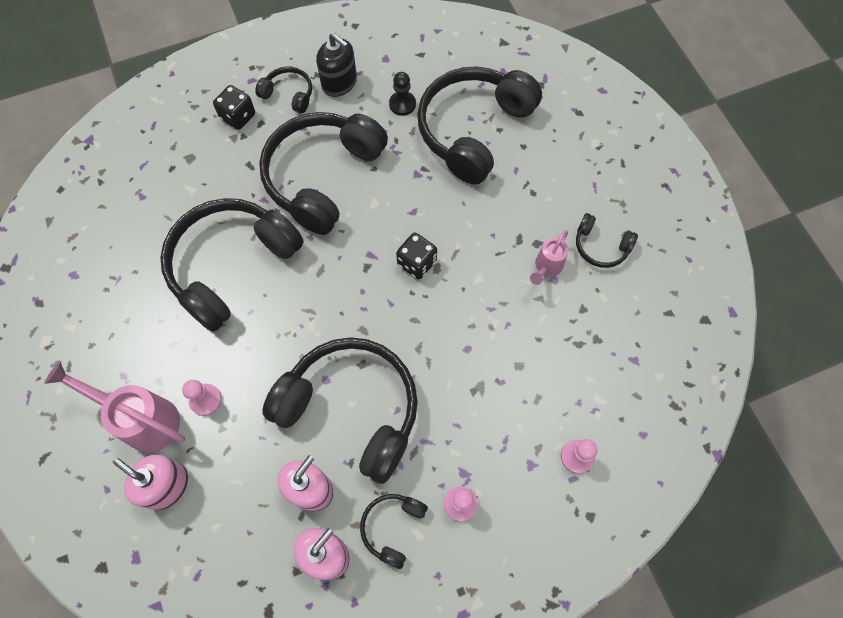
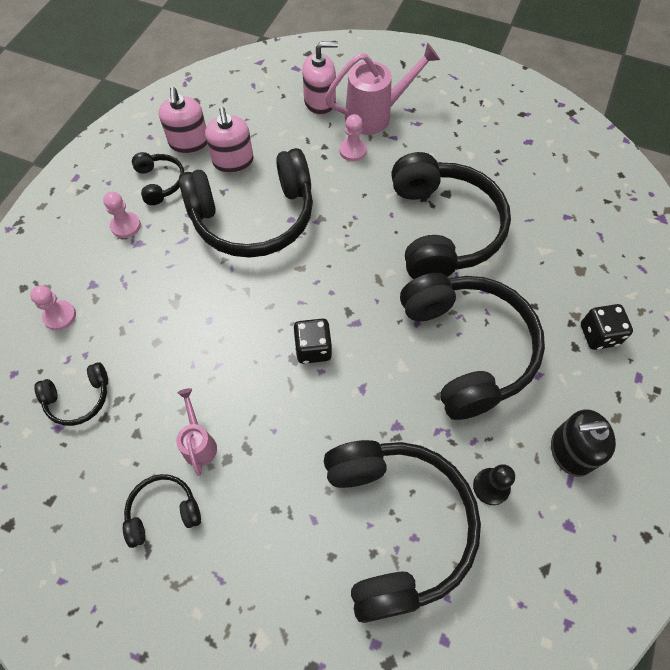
camera: 135 degrees right, 5 degrees down
(288, 94) = (592, 395): black headphones -> black headphones (79, 398)

